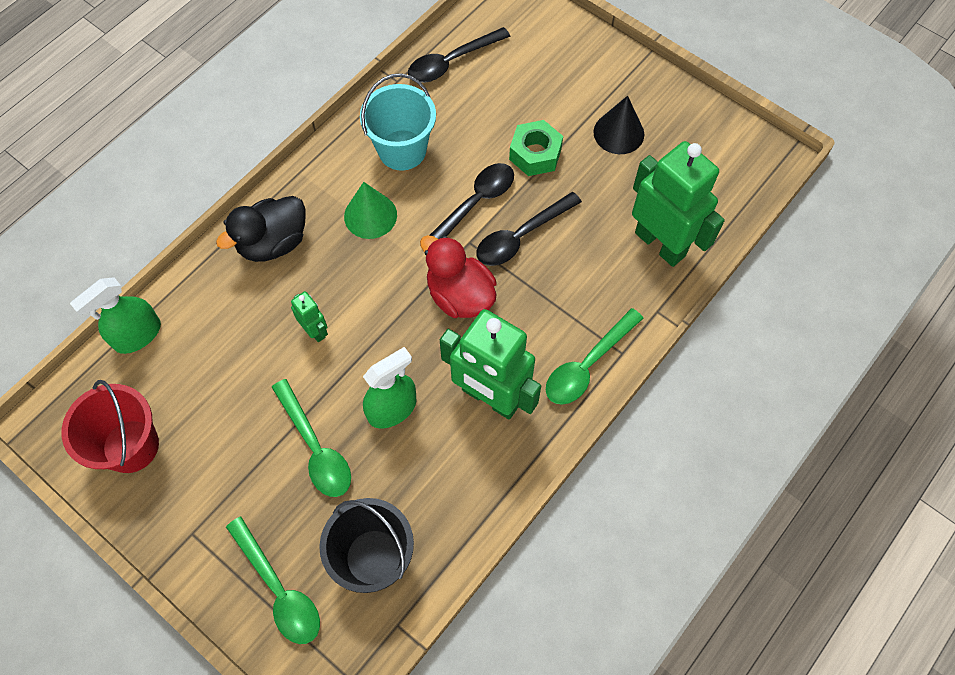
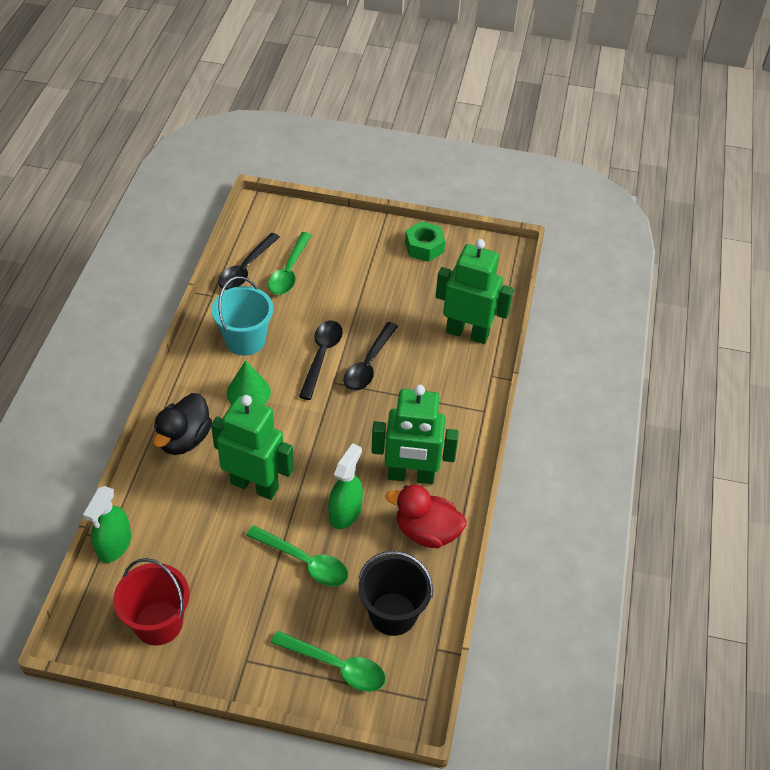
camera: 30 degrees left, 15 degrees down
(315, 331) = (255, 485): green robot -> green robot, size x2.21
(460, 295) = (348, 419): red duck -> red duck (427, 532)
(535, 154) = (345, 308): green nut -> green nut (424, 247)
(587, 365) = (465, 428): green spoon -> green spoon (289, 271)
(618, 133) = (396, 273): black cone -> none

